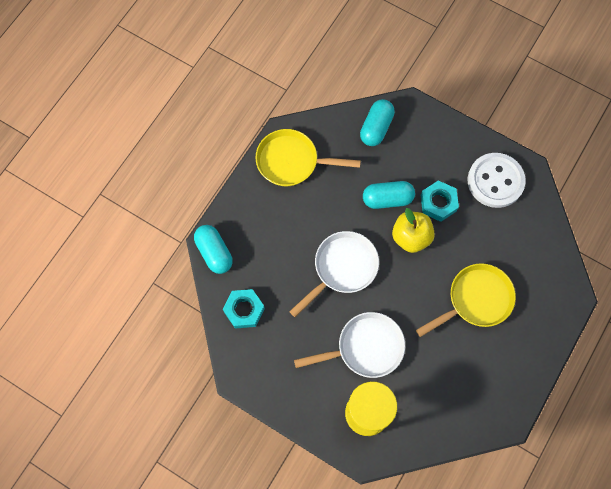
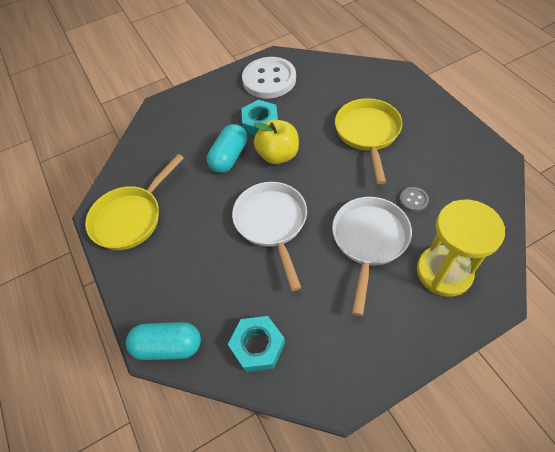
camera: 55 degrees left, 15 degrees down
(376, 128) = (157, 137): turquoise capsule -> none
(423, 366) = (413, 200): none -> grey button

